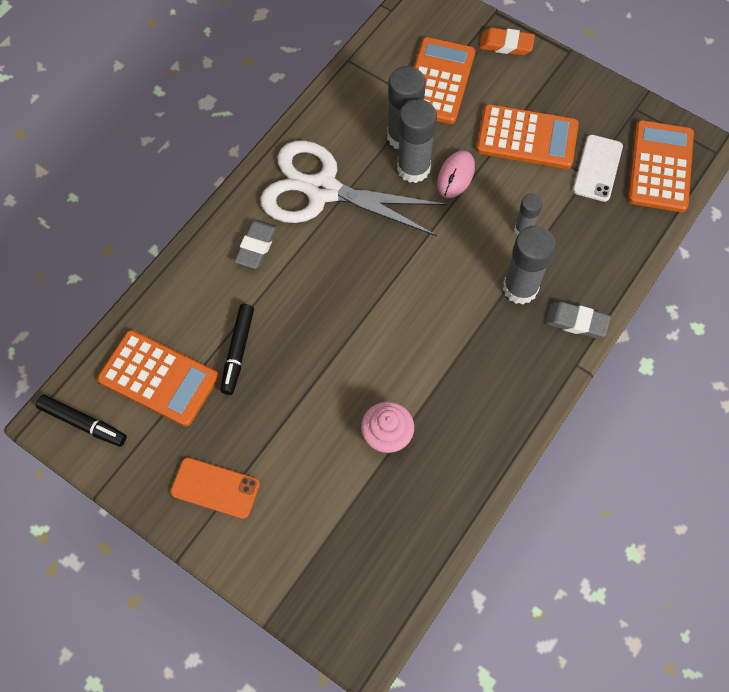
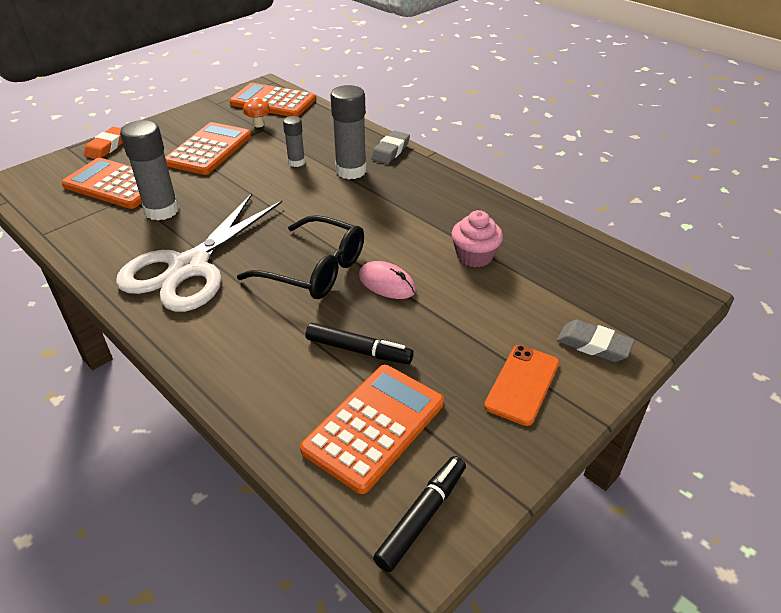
camera: 80 degrees left, 25 degrees down
(256, 246) = (231, 323): grey eraser -> grey eraser (593, 345)
(338, 293) = (315, 270): none -> black glasses
(413, 168) = (201, 209): grey glue stick -> none
(456, 176) = (223, 188): pink mouse -> pink mouse (387, 283)
(597, 168) = (258, 124): white phone -> orange mushroom

